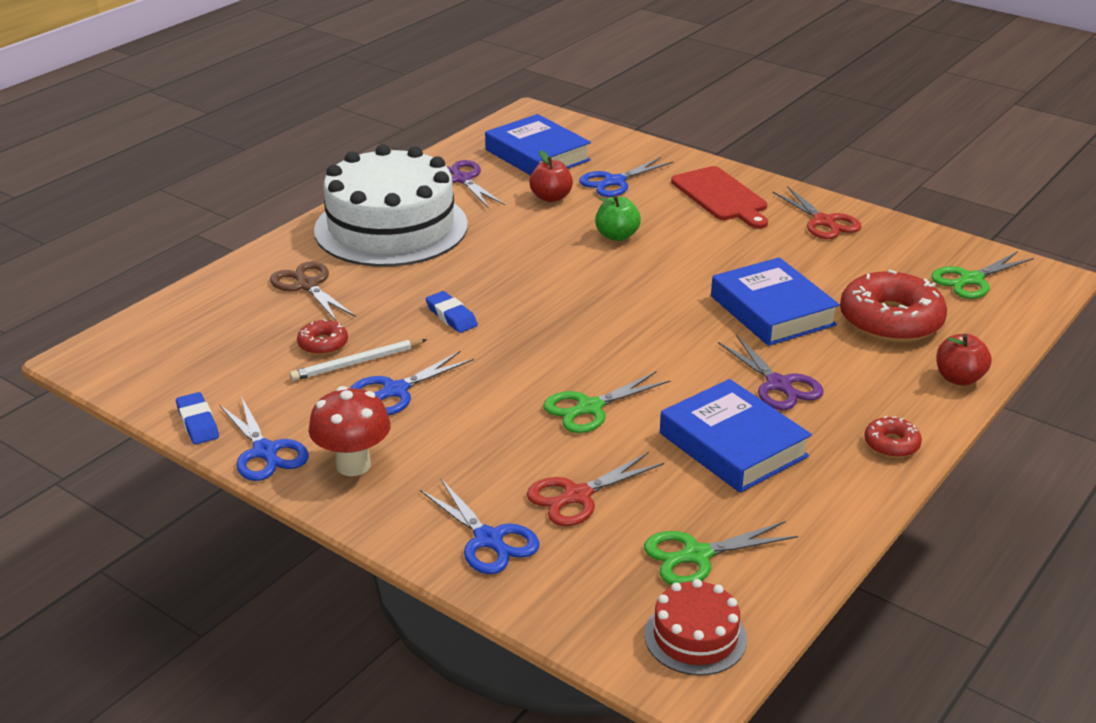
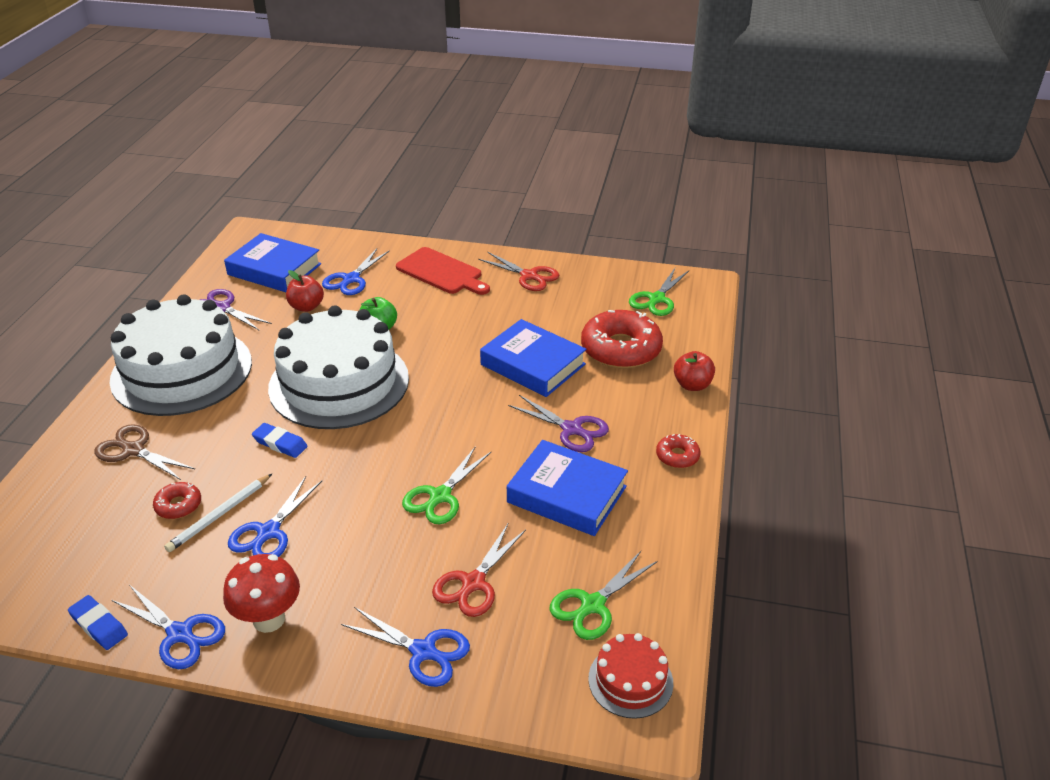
camera: 25 degrees left, 5 degrees up
(544, 276) = (339, 383): none -> white cake

